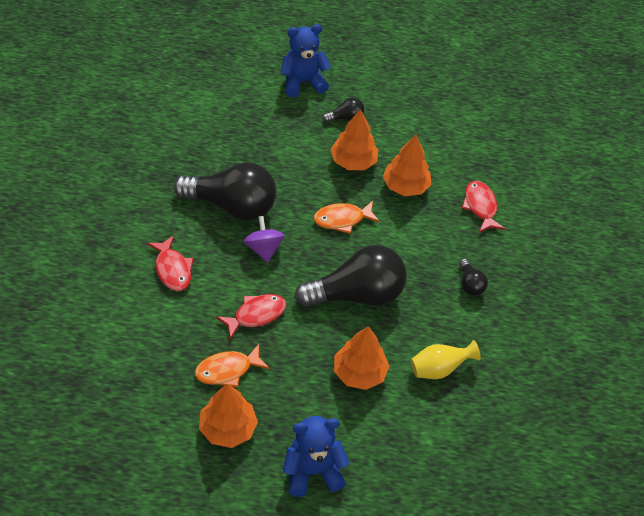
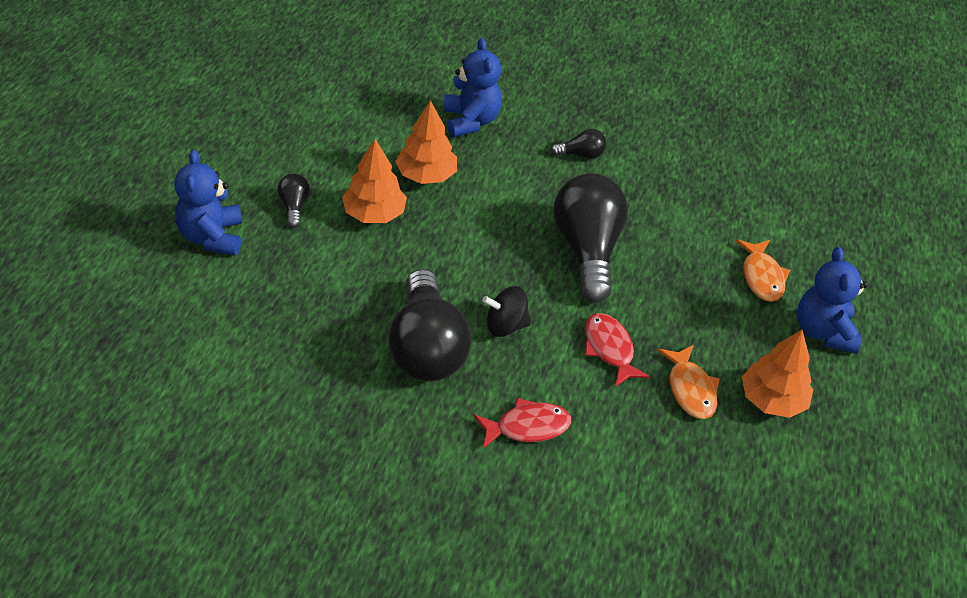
camera: 80 degrees left, 5 degrees down
(232, 206) = (426, 348): black light bulb -> black light bulb turned 150 degrees clockwise
(263, 249) = (505, 326): purple spinning top -> black spinning top
(342, 219) = (469, 242): orange fish -> orange fish (762, 277)
(359, 373) = (696, 269): orange tree -> none
(439, 369) = (692, 203): yellow vase -> none
(480, 206) = (470, 121): red fish -> blue teddy bear

